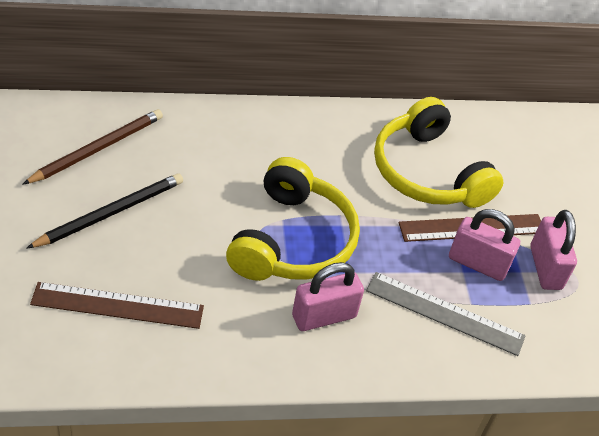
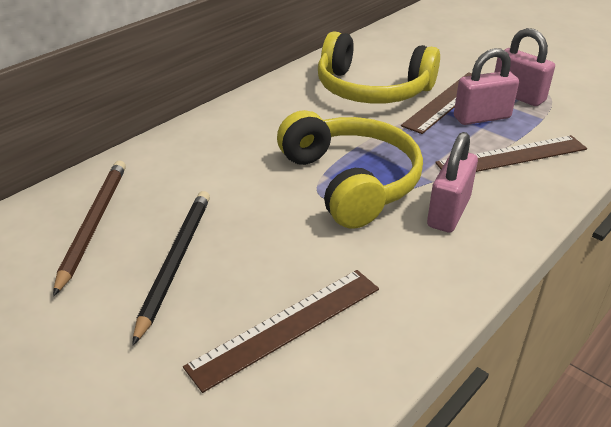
camera: 35 degrees left, 10 degrees down
(444, 313) = (512, 156): grey ruler -> brown ruler

